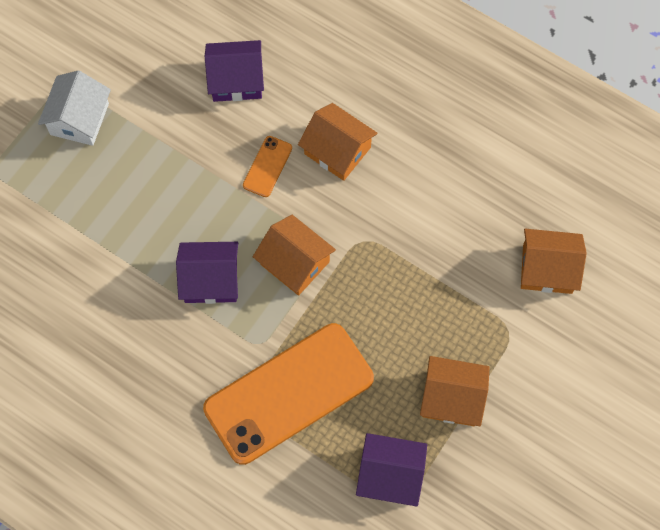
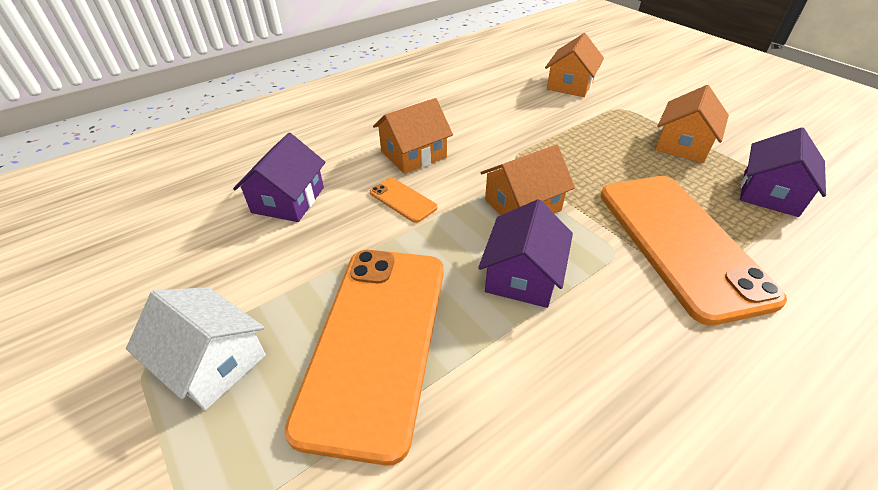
camera: 70 degrees left, 25 degrees down
(123, 204) = (376, 341): none -> orange phone

